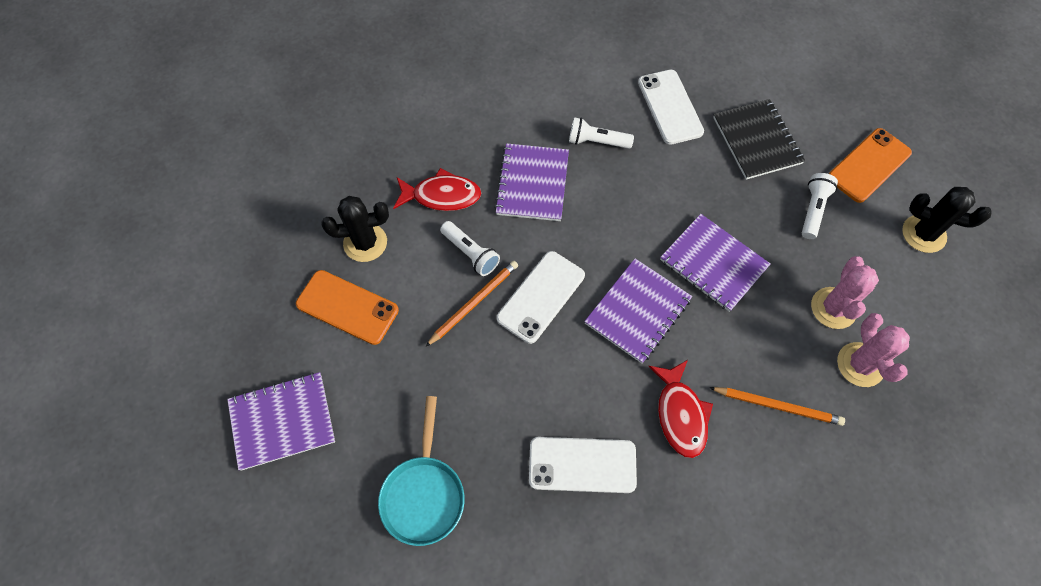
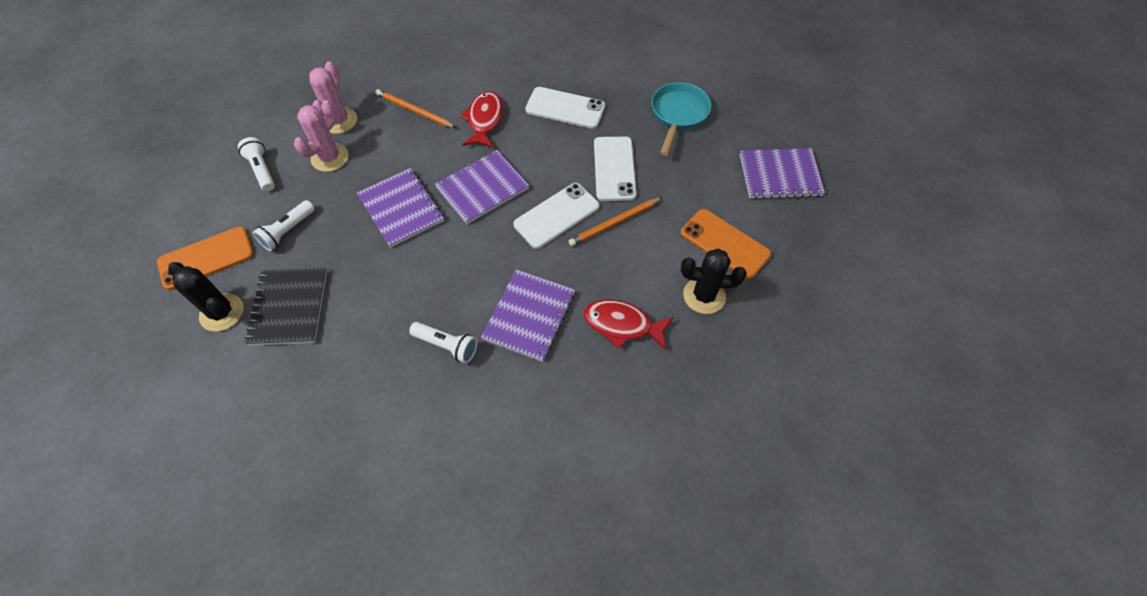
camera: 165 degrees left, 5 degrees down
(471, 253) = (607, 264): white flashlight -> white flashlight (262, 170)
(670, 107) = (351, 367): white phone -> white phone (614, 169)
(923, 234) = (214, 192): black cactus -> black cactus (222, 312)

